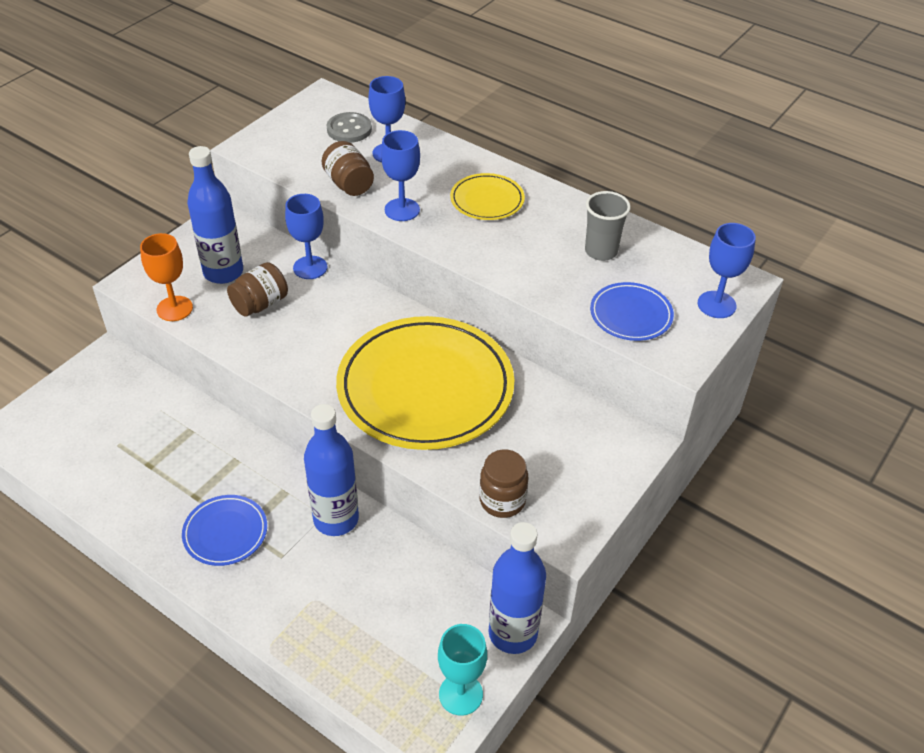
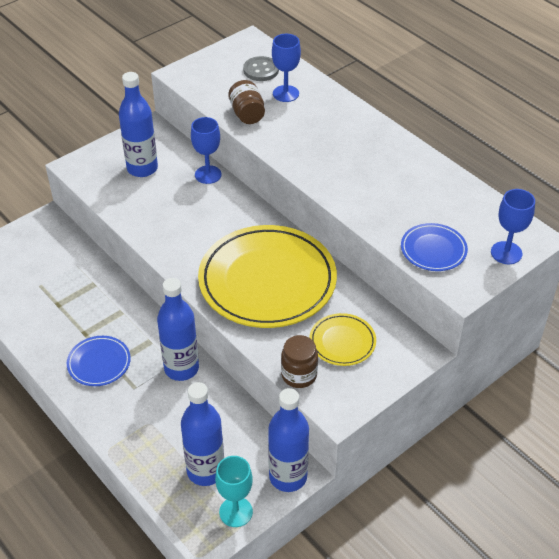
camera: 15 degrees right, 0 degrees up
(174, 308) = (99, 191): orange goblet -> none
(260, 304) = (163, 197): brown jar -> none
(402, 210) = (281, 140): blue goblet -> none
(406, 648) = (205, 471): none -> blue bottle
(487, 200) = (350, 142): yellow plate -> yellow plate (342, 342)
(601, 251) = (427, 196): grey cup -> none

